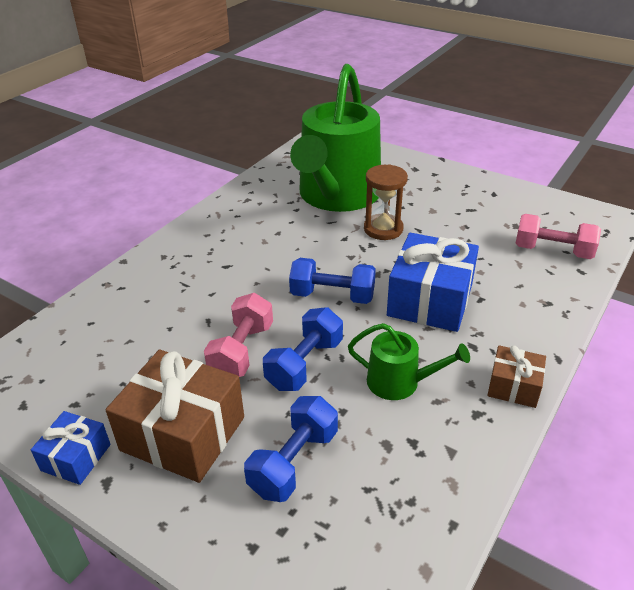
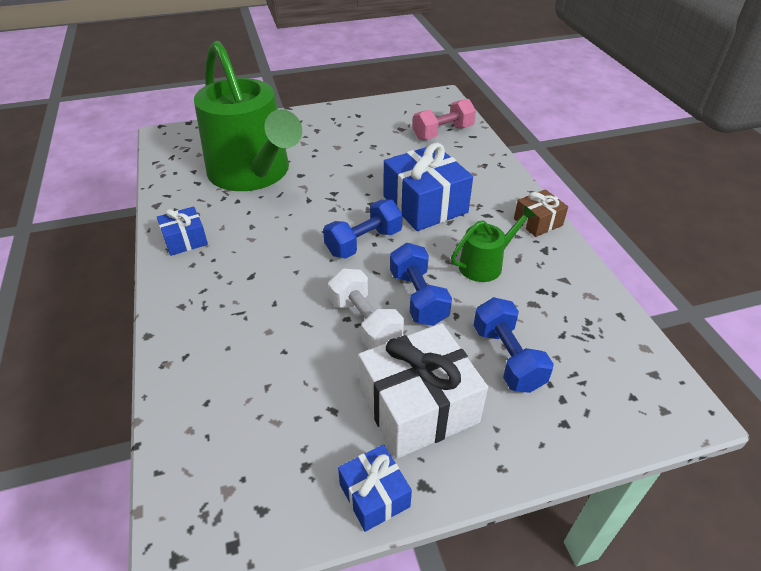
camera: 50 degrees left, 5 degrees up
(183, 434) = (418, 406): brown gift -> white gift
(226, 216) = (185, 240): none -> blue gift
(242, 351) = (365, 323): pink dumbbell -> white dumbbell
(383, 229) = (325, 177): brown hourglass -> none

